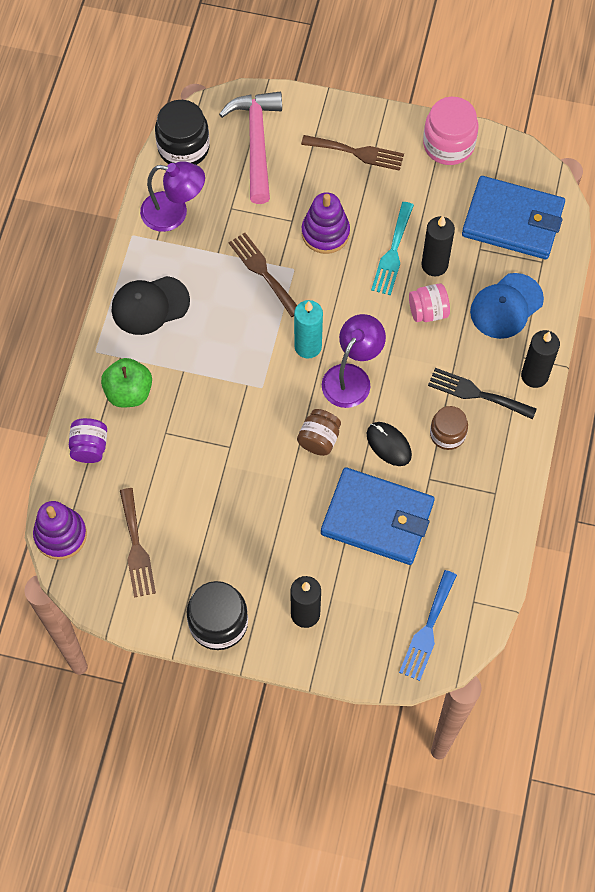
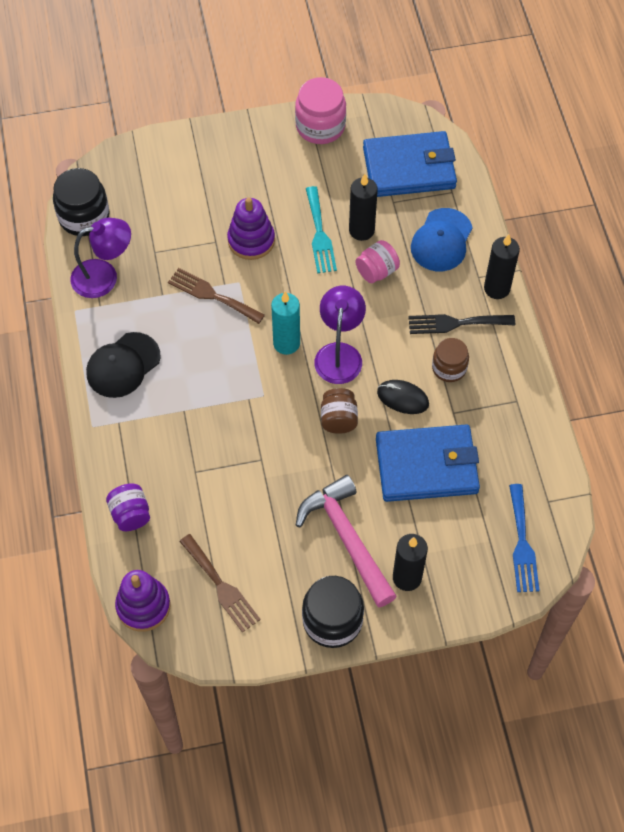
camera: 25 degrees left, 5 degrees down
(129, 392) = (142, 450): green apple -> none
(256, 142) = (148, 187): pink hammer -> pink hammer (346, 538)
(357, 153) = (244, 162): brown fork -> none

